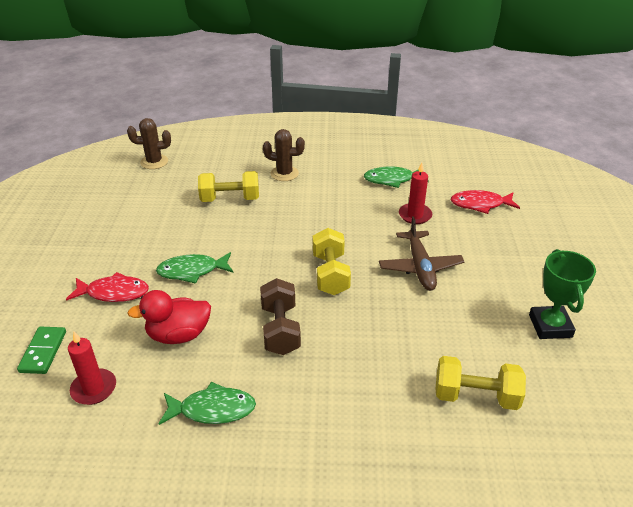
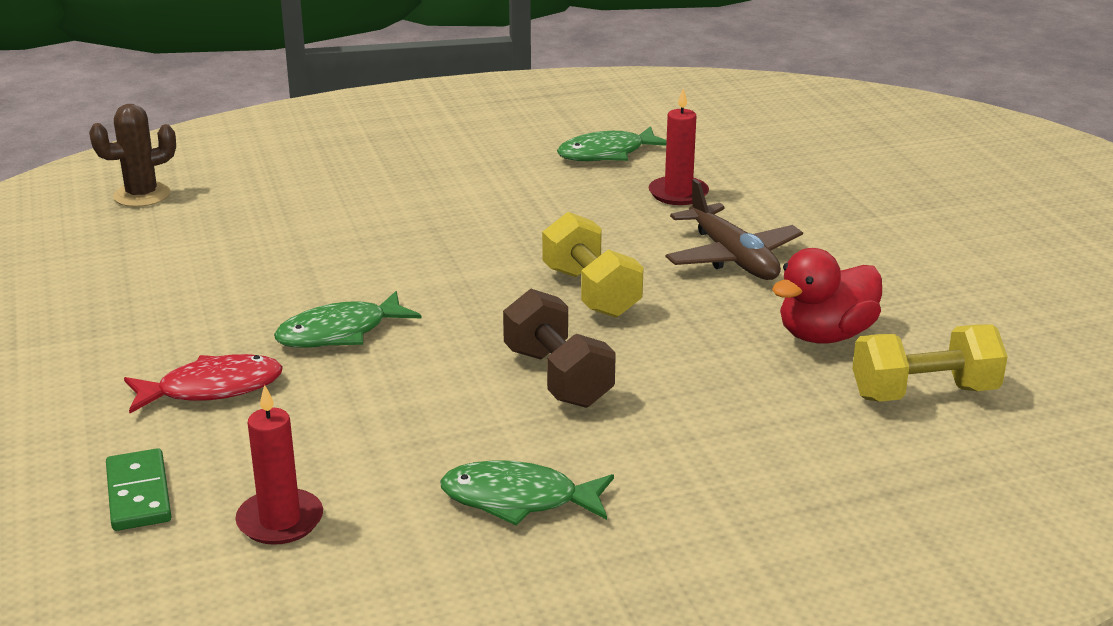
camera: 20 degrees left, 10 degrees down
(178, 335) = (382, 420): red duck -> red duck (825, 335)
(213, 409) = (518, 499): green fish -> green fish turned 150 degrees counterclockwise
(230, 199) = (334, 224): yellow dumbbell -> none
(284, 173) = (409, 174): brown cactus -> none
(480, 204) = (774, 163): red fish -> none
(550, 326) = (978, 291): green trophy -> none

